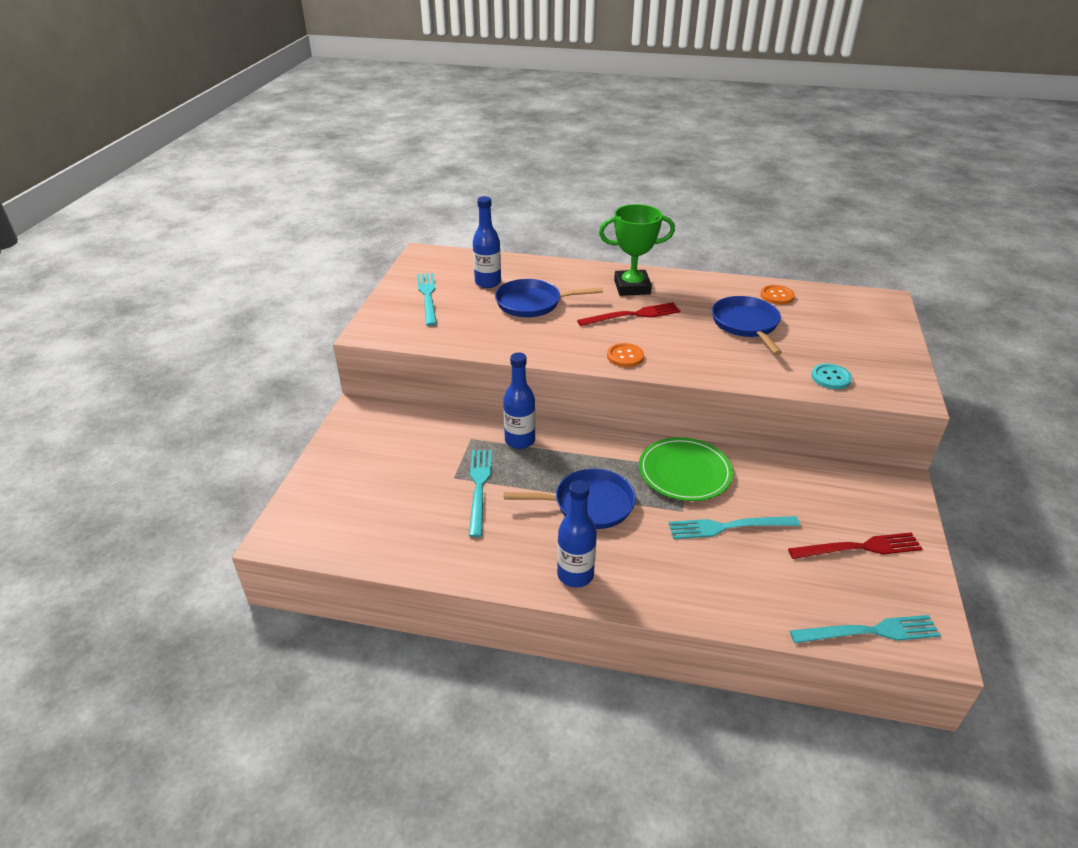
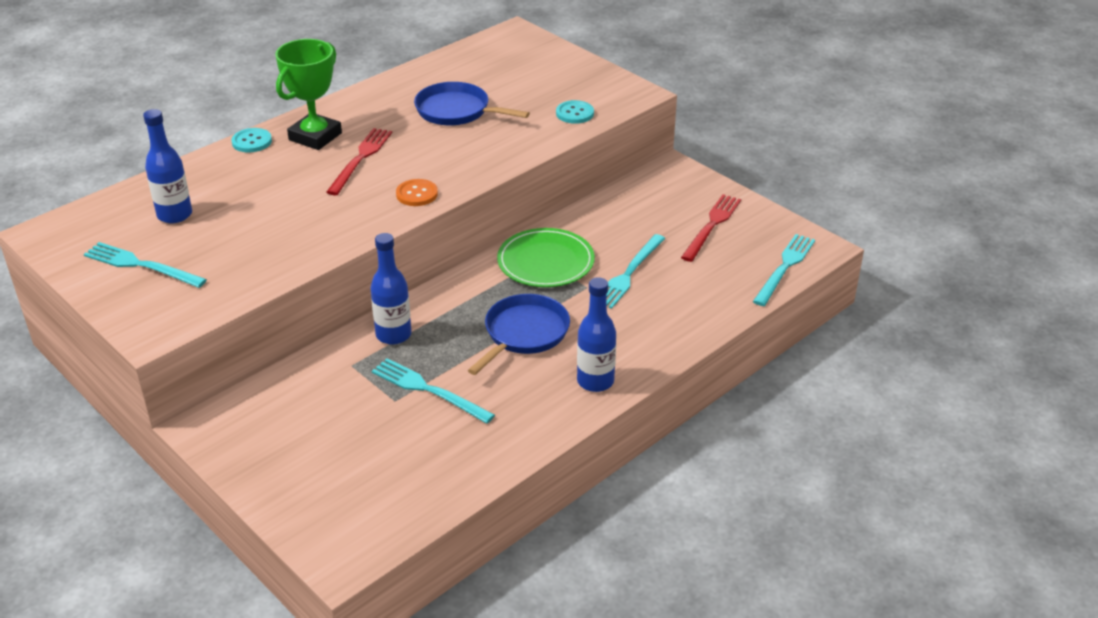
camera: 55 degrees left, 0 degrees up
(532, 303) = (256, 205): blue pan -> none
(594, 269) = (252, 142): none -> turquoise button
(777, 296) = (438, 74): orange button -> none

